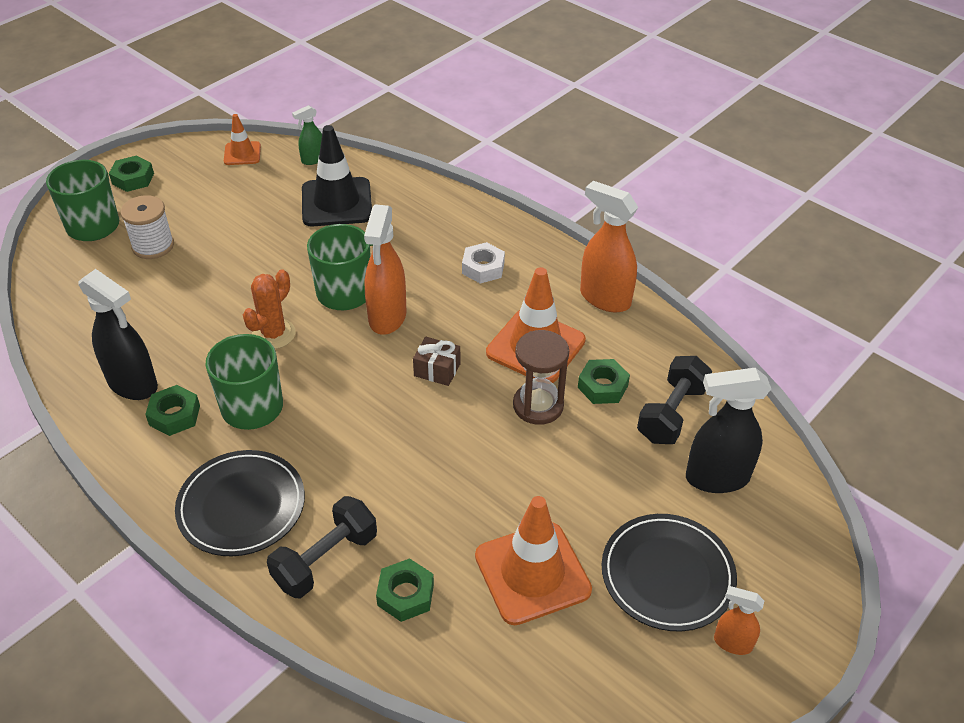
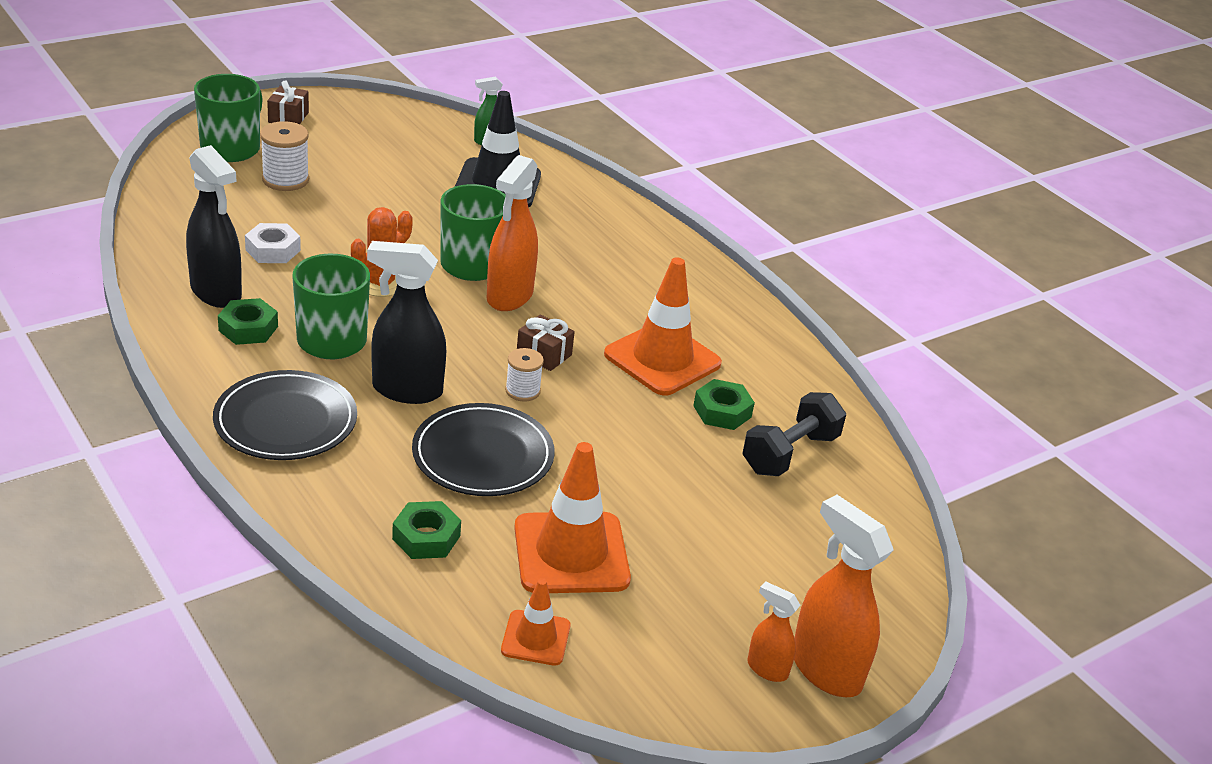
camera: 10 degrees right, 10 degrees down
(133, 179) = (288, 117): green nut -> brown gift
(242, 153) = (413, 120): orange traffic cone -> orange traffic cone (535, 638)
(325, 560) = (354, 487): black dumbbell -> none
(432, 413) = (522, 391): none -> white spool
(483, 268) = (634, 277): white nut -> white nut (273, 250)
(538, 405) = (642, 411): brown hourglass -> none
(604, 298) = (759, 334): orange spray bottle -> orange spray bottle (825, 670)
(667, 575) = (720, 592): black plate -> black plate (483, 455)
(716, 478) = (815, 522): black spray bottle -> black spray bottle (406, 390)

